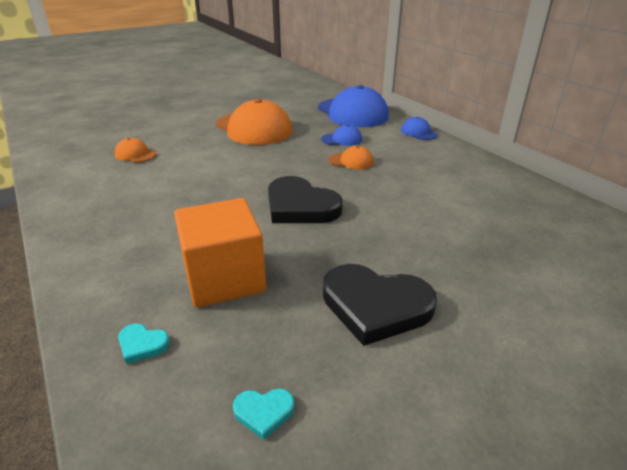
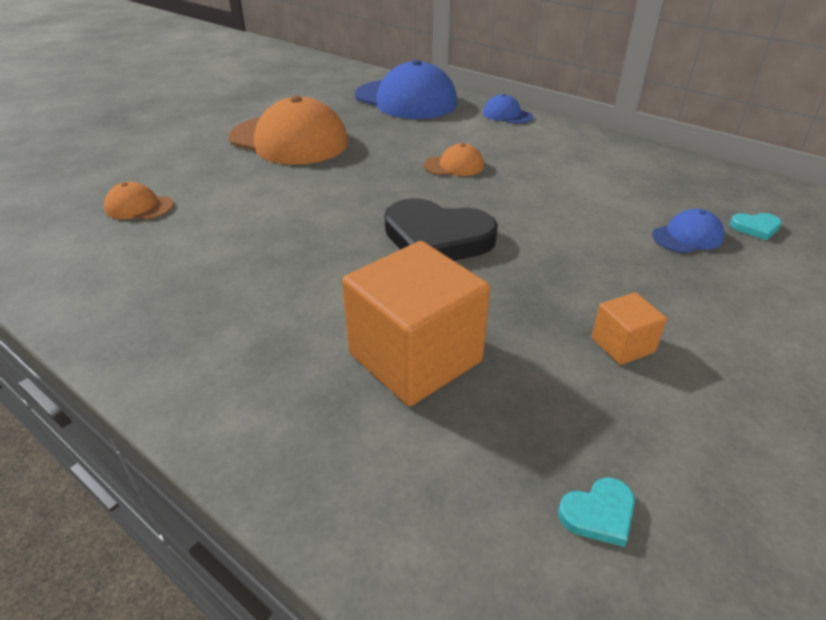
camera: 20 degrees left, 5 degrees up
(142, 344) = (376, 477): turquoise heart -> turquoise heart (755, 228)
(342, 139) = (420, 138): blue cap -> blue cap (687, 236)
(375, 306) = (622, 345): black heart -> orange cube

